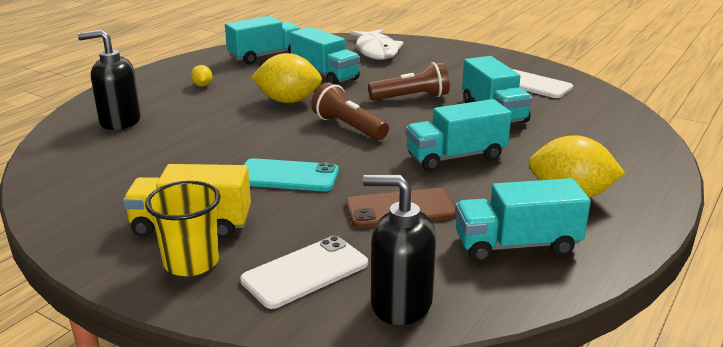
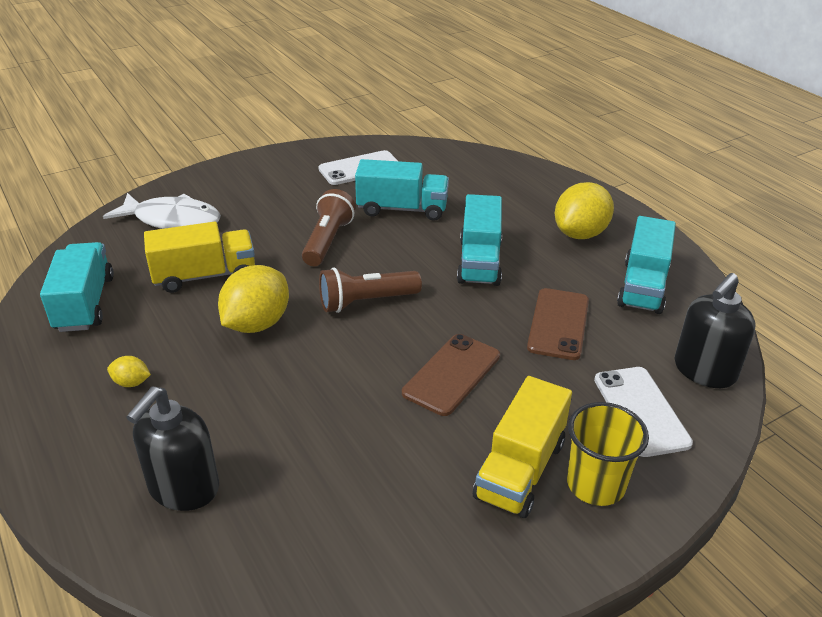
camera: 65 degrees left, 10 degrees up
(287, 176) = (451, 374): turquoise phone -> brown phone
(325, 75) = (205, 276): turquoise truck -> yellow truck

